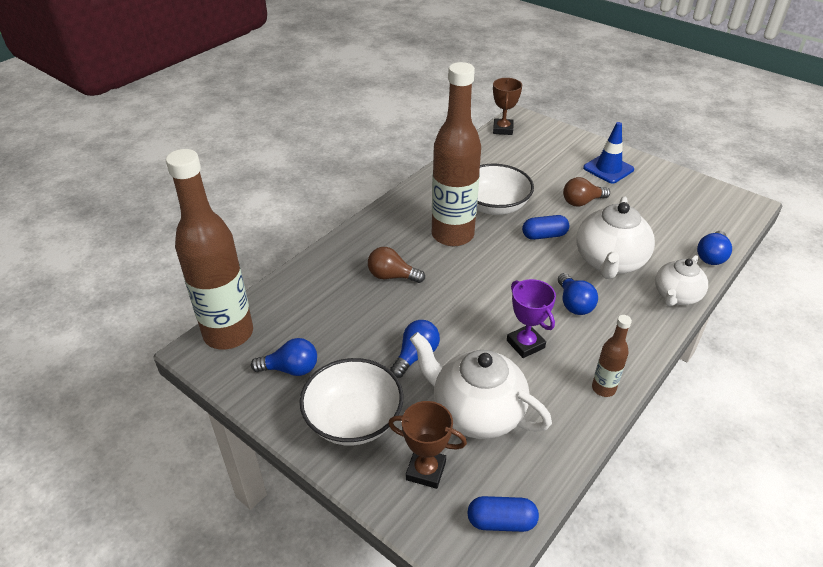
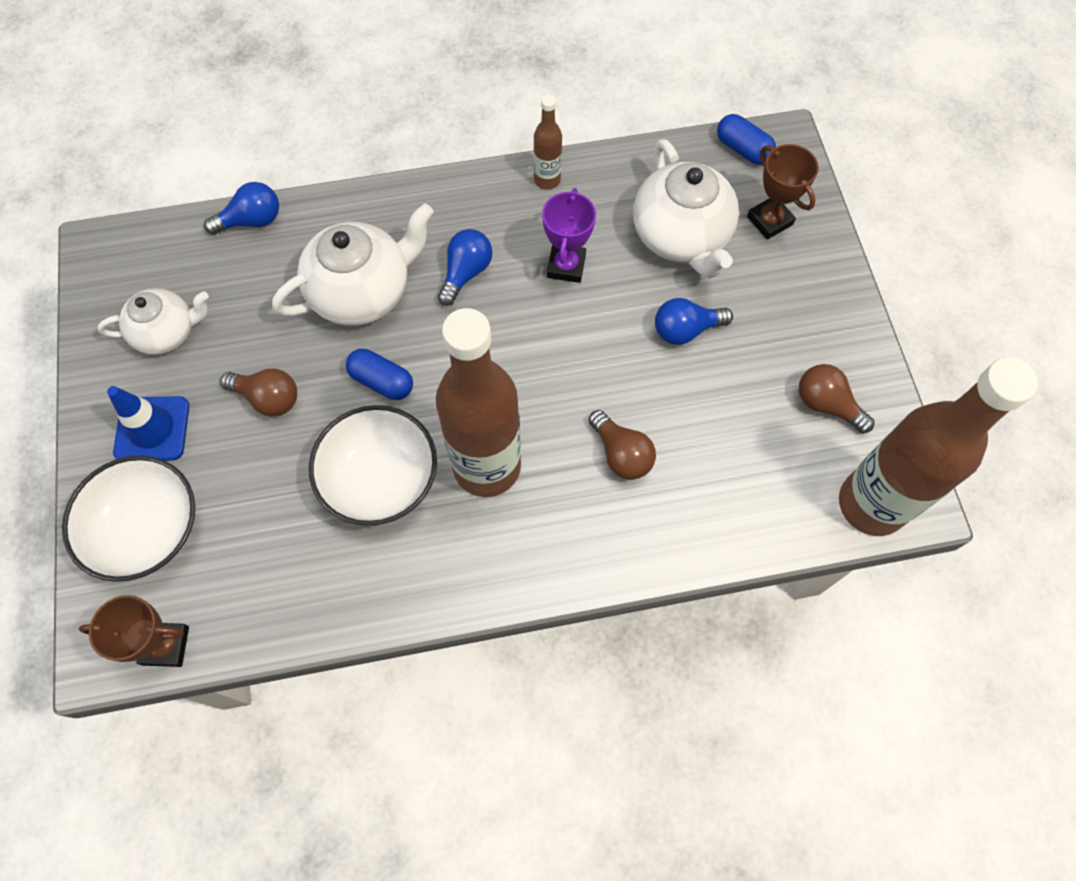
camera: 140 degrees left, 25 degrees up
(291, 369) = (826, 404): blue light bulb -> brown light bulb
(353, 419) = (799, 306): white bowl -> white bowl (147, 529)
(503, 129) = (166, 645): brown trophy -> brown trophy turned 45 degrees clockwise
(676, 296) = (357, 208): white teapot -> white teapot (167, 332)

